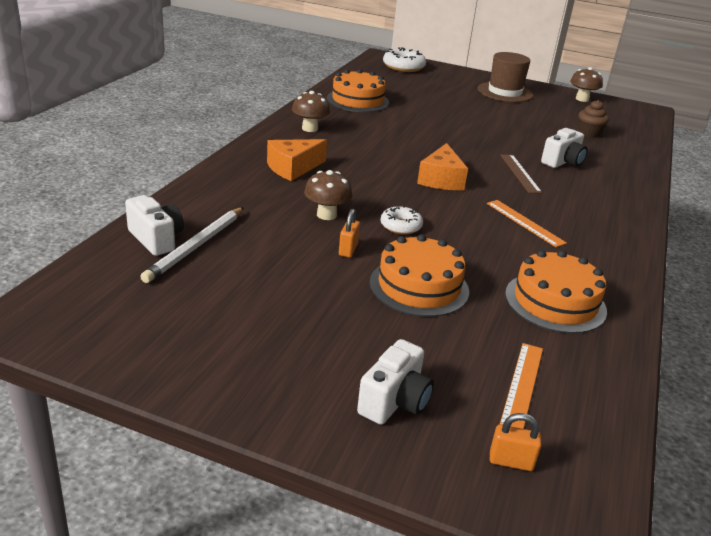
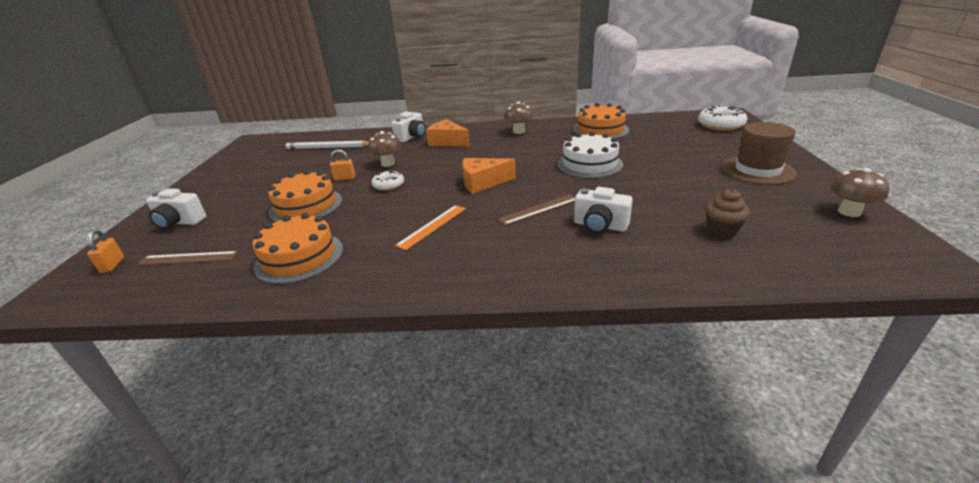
camera: 75 degrees right, 0 degrees up
(156, 239) = (332, 139): white camera -> white camera (412, 137)
(440, 130) = (589, 164): none -> white cake
(522, 385) = (188, 258): orange ruler -> brown ruler

